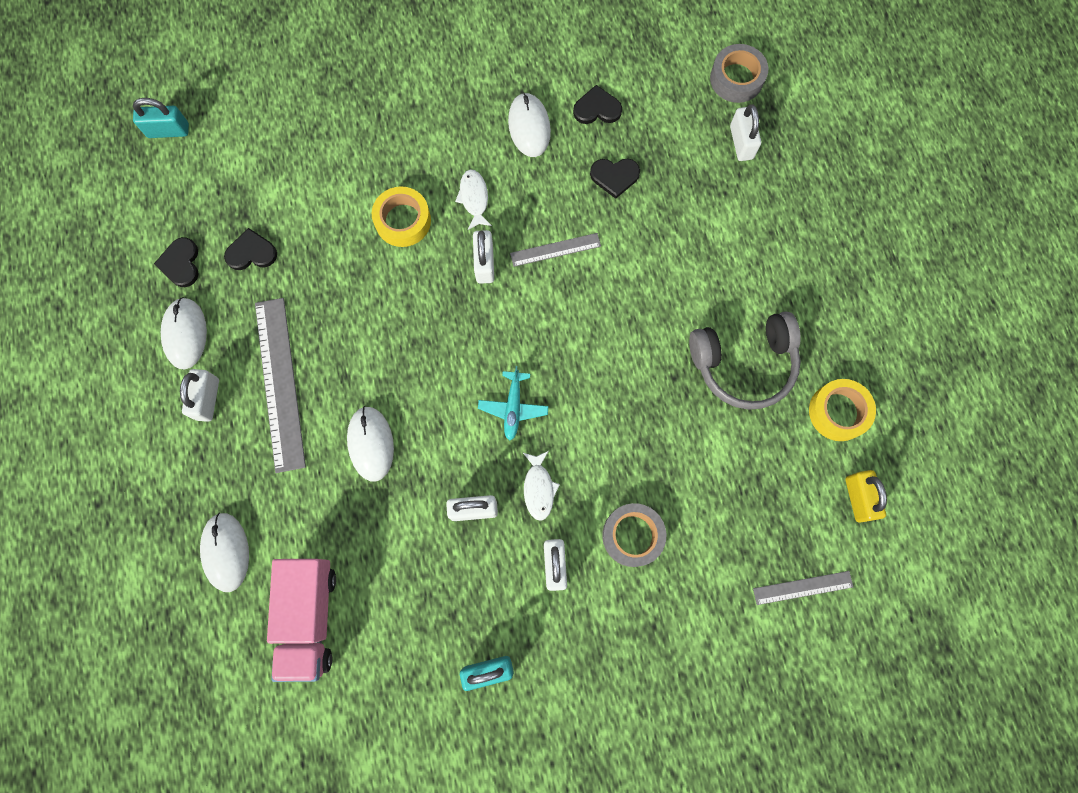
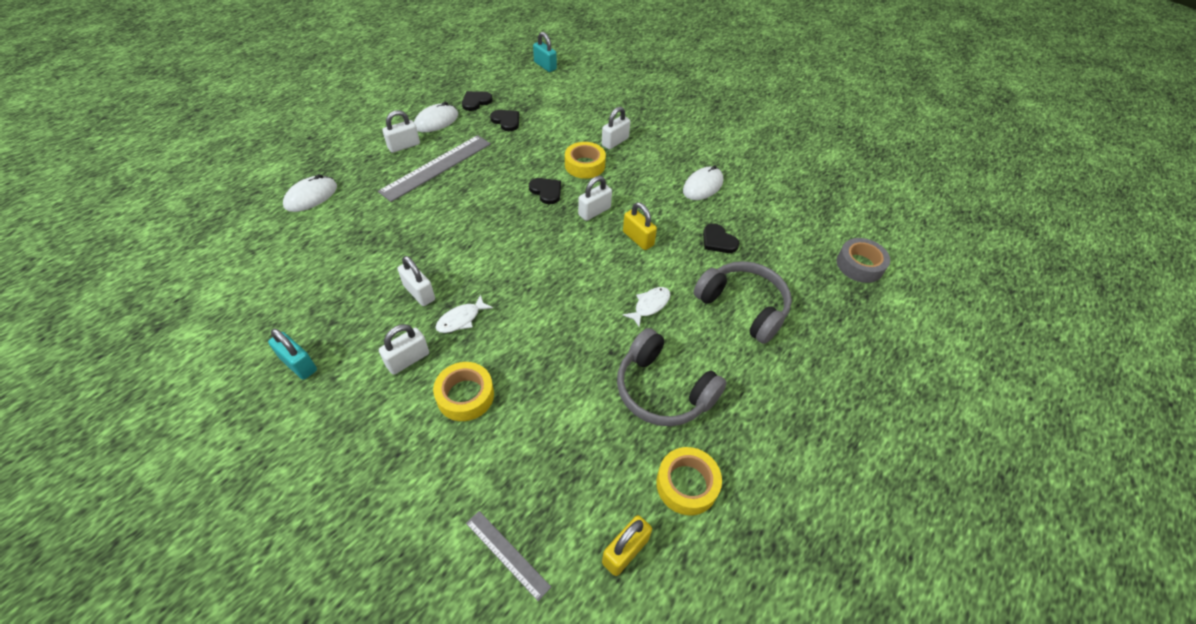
camera: 50 degrees right, 25 degrees down
(309, 617) = (288, 252): pink truck -> none
(371, 444) = (428, 222): white mouse -> none
(474, 198) = (631, 186): white fish -> white fish (650, 305)
(513, 407) = (509, 275): turquoise plane -> none
(555, 250) = (638, 238): grey ruler -> yellow padlock
(597, 108) = (751, 209): black heart -> black heart (546, 191)
(632, 535) = (465, 395): grey tape -> yellow tape
(707, 224) = (743, 307): none -> grey headphones
(741, 142) = (821, 293): white padlock -> white padlock (615, 142)

